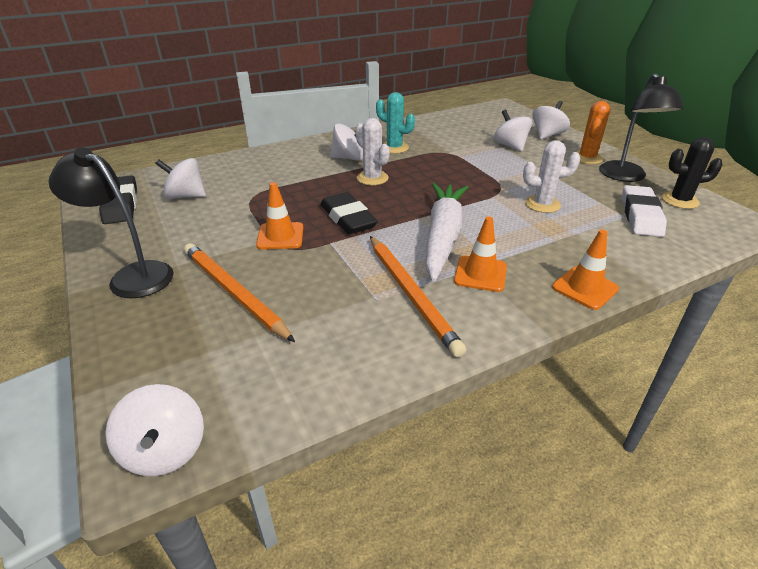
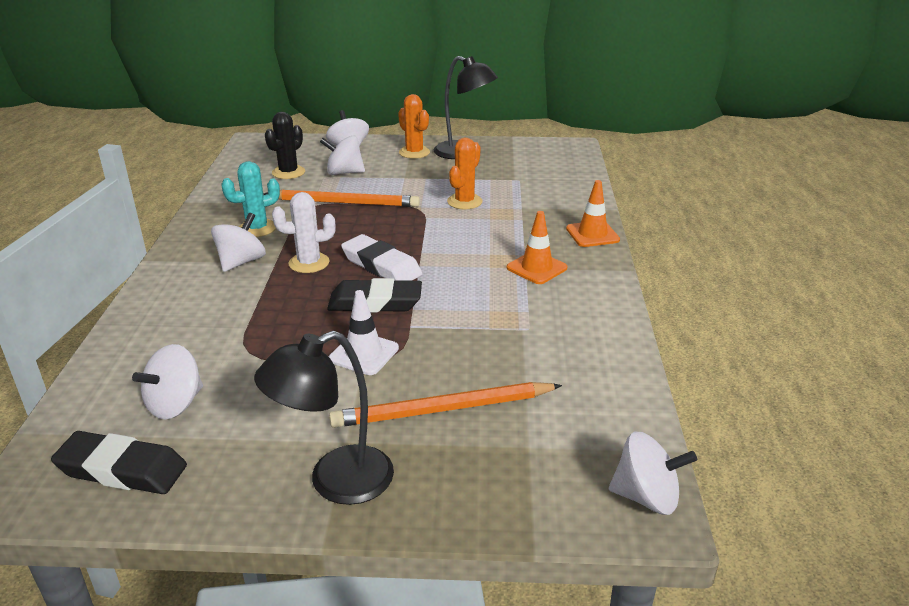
camera: 60 degrees left, 5 degrees down
(280, 236) = (364, 353): orange traffic cone -> white traffic cone
(411, 294) = (535, 309): orange pencil -> orange pencil (344, 202)
(443, 236) = (464, 264): white carrot -> none
(542, 204) = (464, 202): white cactus -> orange cactus
(640, 215) = (524, 174): white eraser -> white eraser (381, 266)
(680, 200) = (520, 152): black cactus -> black cactus (288, 172)

